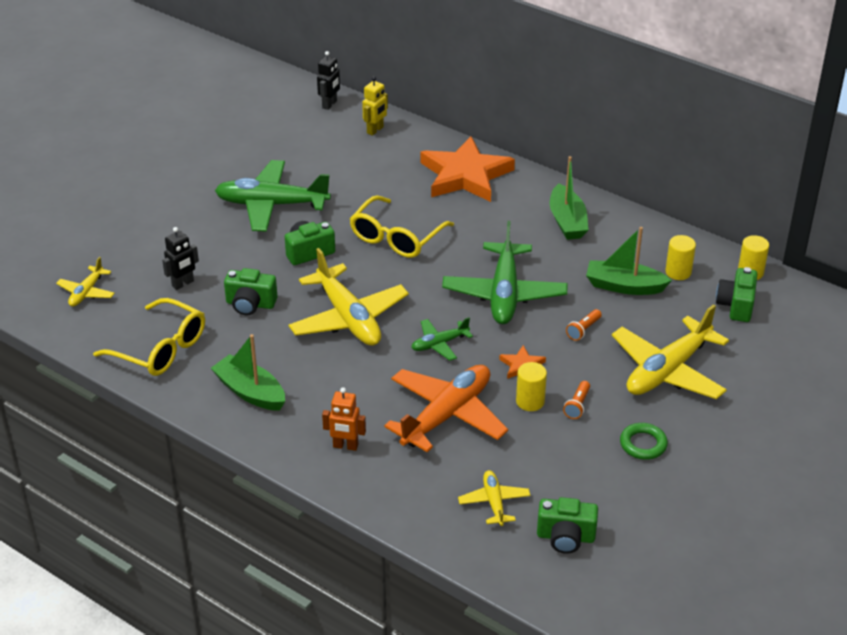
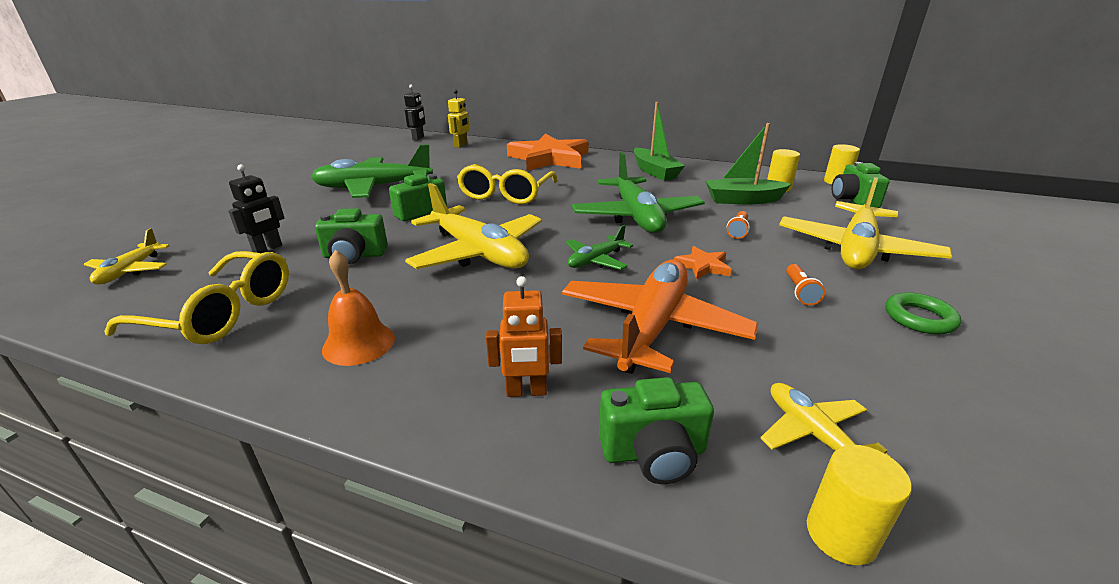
camera: 15 degrees left, 10 degrees down
(250, 392) = (359, 343): green boat -> orange bell
(530, 401) = (742, 296): yellow cylinder -> yellow cylinder (841, 535)
(565, 537) = (980, 471): green camera -> green camera (653, 453)

